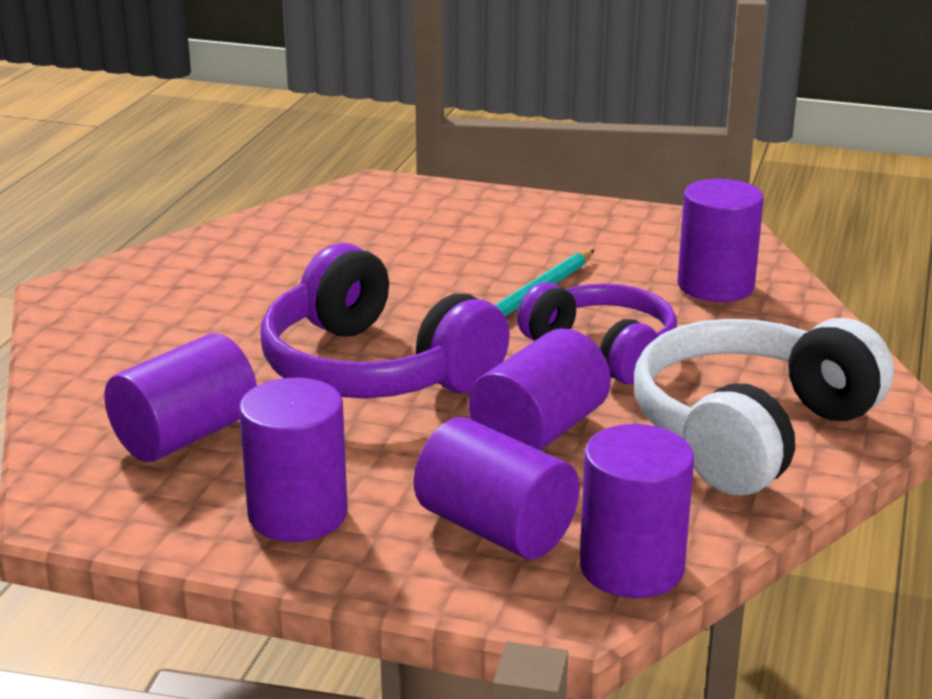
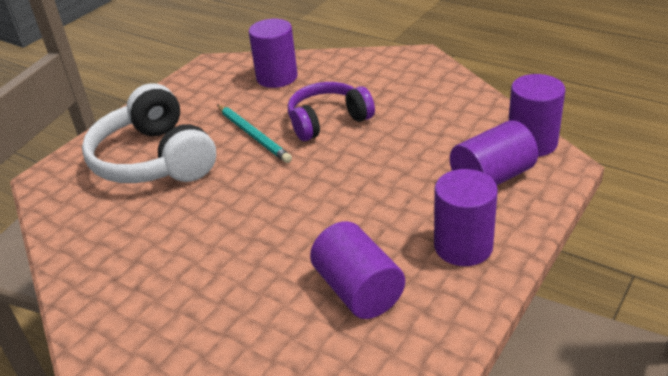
camera: 70 degrees left, 10 degrees up
(375, 369) = (310, 202): purple headphones -> none
(539, 431) = (403, 152): purple cylinder -> none
(751, 431) = (425, 93): white headphones -> white headphones (155, 159)

